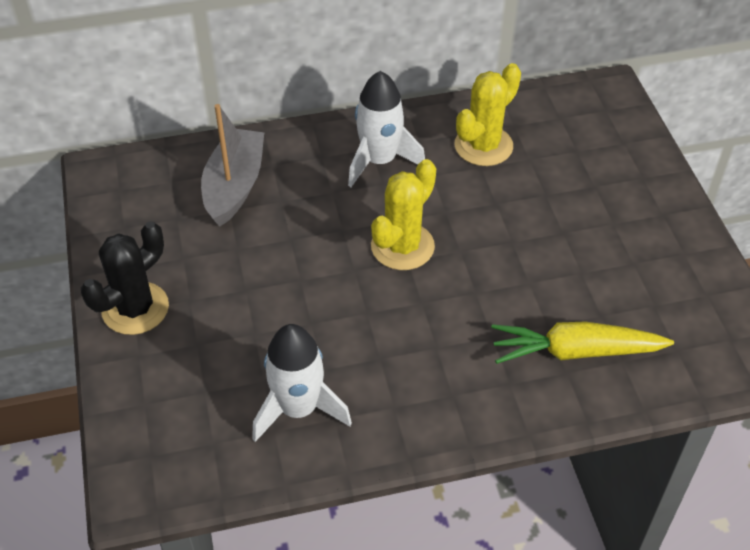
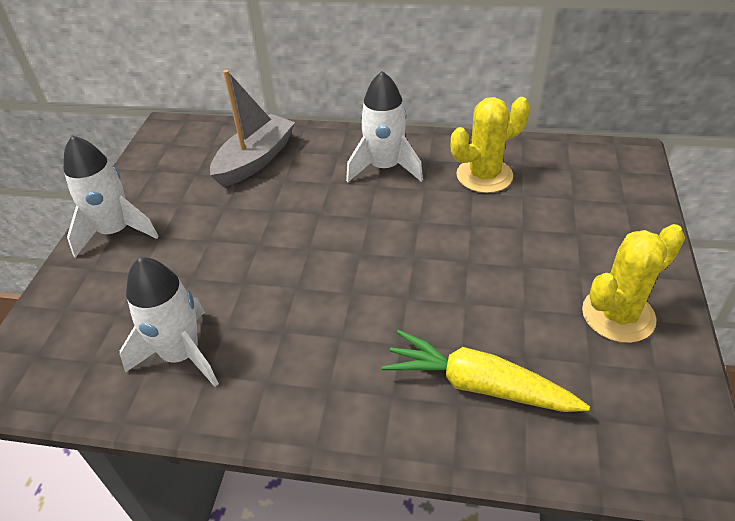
camera: 25 degrees right, 5 degrees down
(135, 308) = (115, 231): black cactus -> white rocket
(402, 246) = (362, 240): yellow cactus -> yellow cactus (618, 315)

